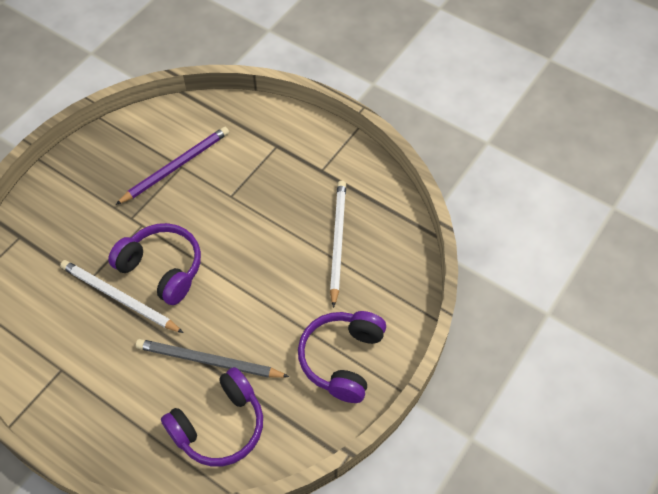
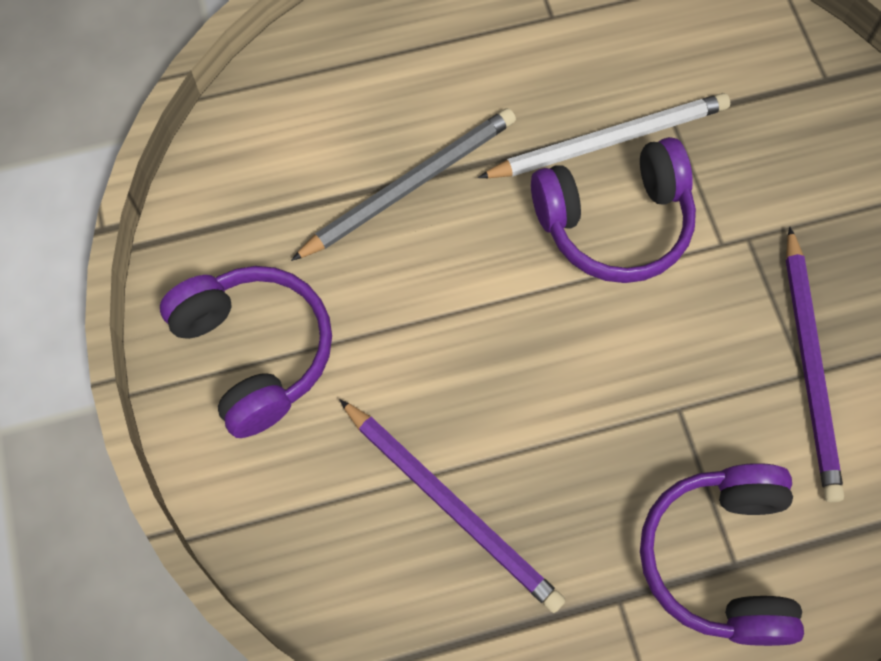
camera: 130 degrees right, 10 degrees up
(219, 425) = (308, 139): purple headphones -> purple headphones (720, 559)
(337, 241) = (452, 507): white pencil -> purple pencil

